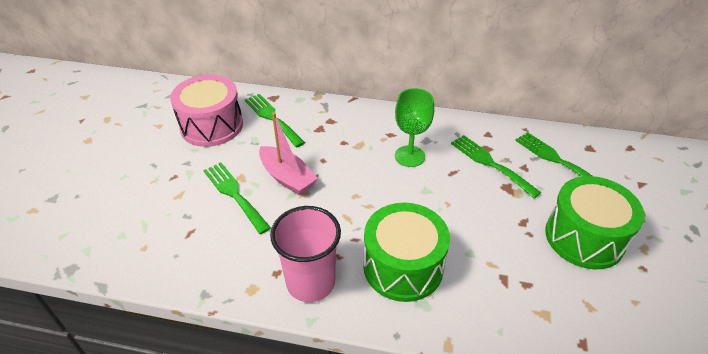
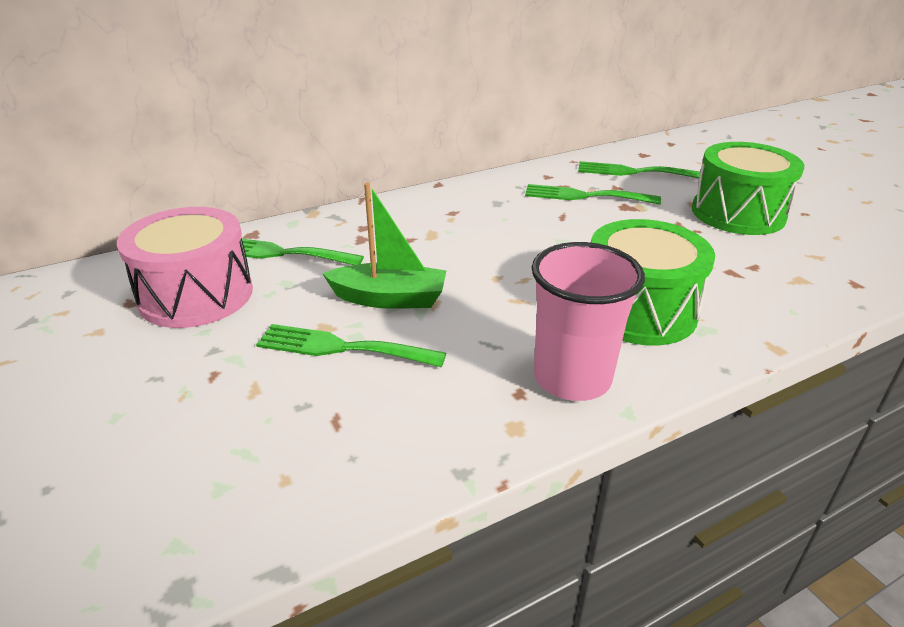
camera: 40 degrees left, 10 degrees down
(287, 177) = (389, 299): pink boat -> green boat
(409, 156) = (501, 221): green goblet -> none

